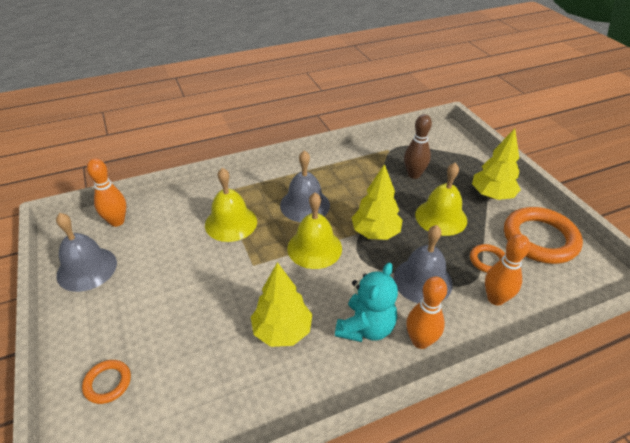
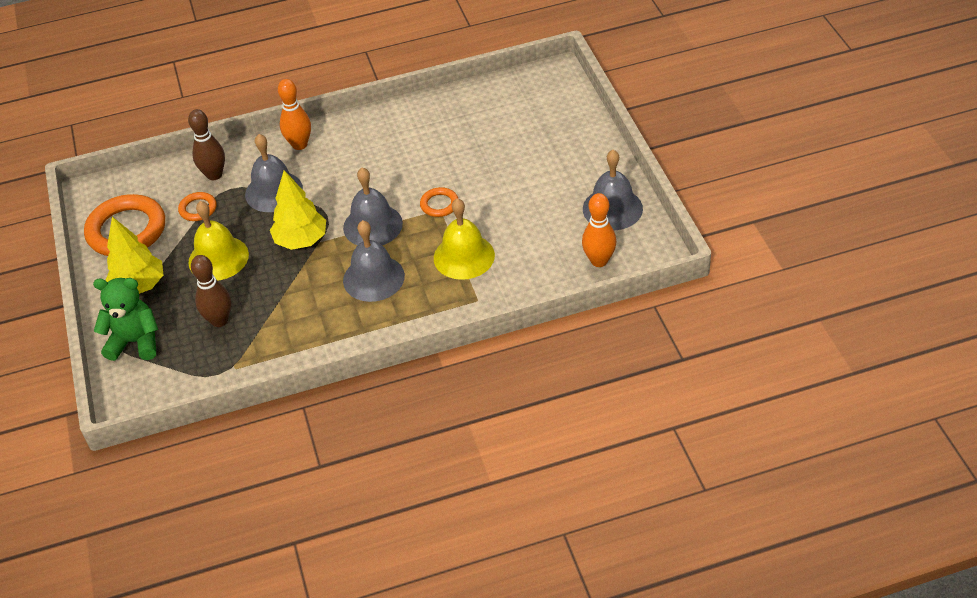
camera: 170 degrees left, 5 degrees up
(108, 383) = (558, 122): orange ring -> orange ring (439, 204)
(282, 331) = (416, 153): yellow tree -> none
(314, 248) = (373, 225): yellow bell -> grey bell
(365, 327) = (342, 155): turquoise teddy bear -> none
(466, 161) = (135, 342): none -> green teddy bear
(495, 299) = (214, 175): orange bowling pin -> brown bowling pin

